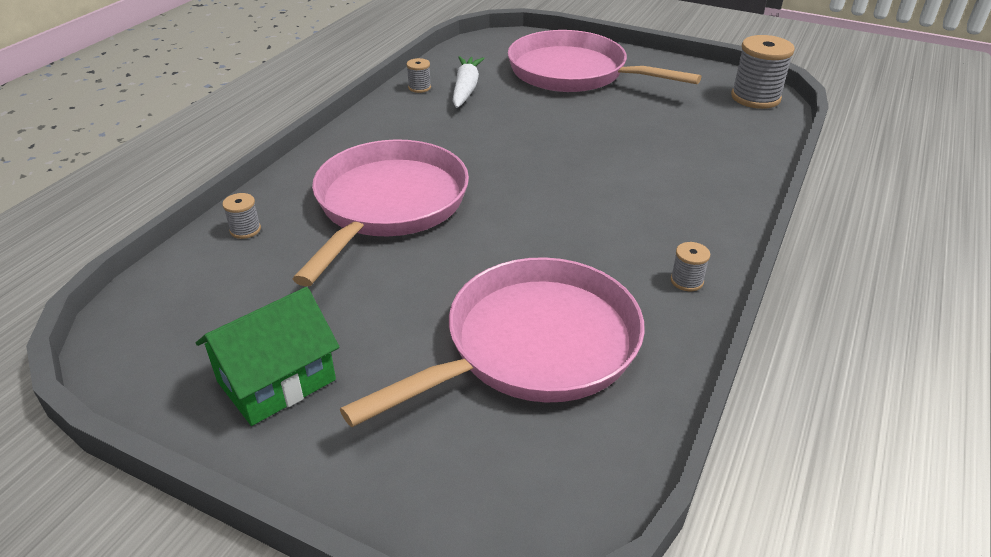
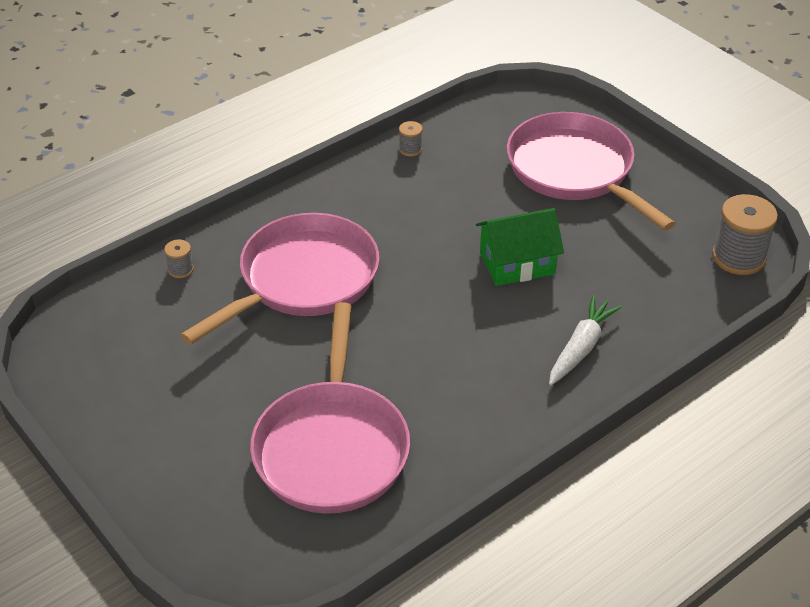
camera: 25 degrees right, 5 degrees up
(276, 380) = (140, 410): green house -> green house (517, 263)
(466, 89) = (453, 163): white carrot -> white carrot (581, 348)
(533, 346) = (332, 447): pink pan -> pink pan turned 105 degrees clockwise
(686, 281) = (495, 434): grey spool -> none

